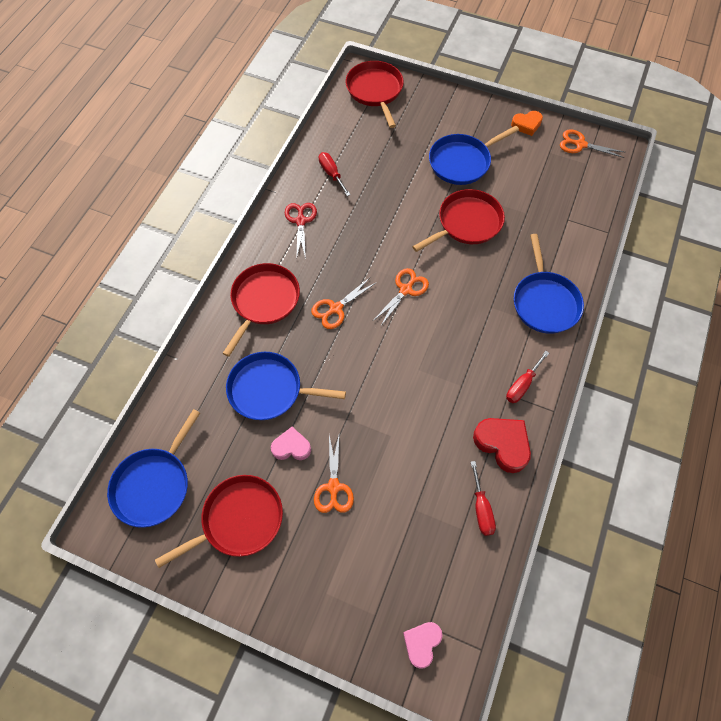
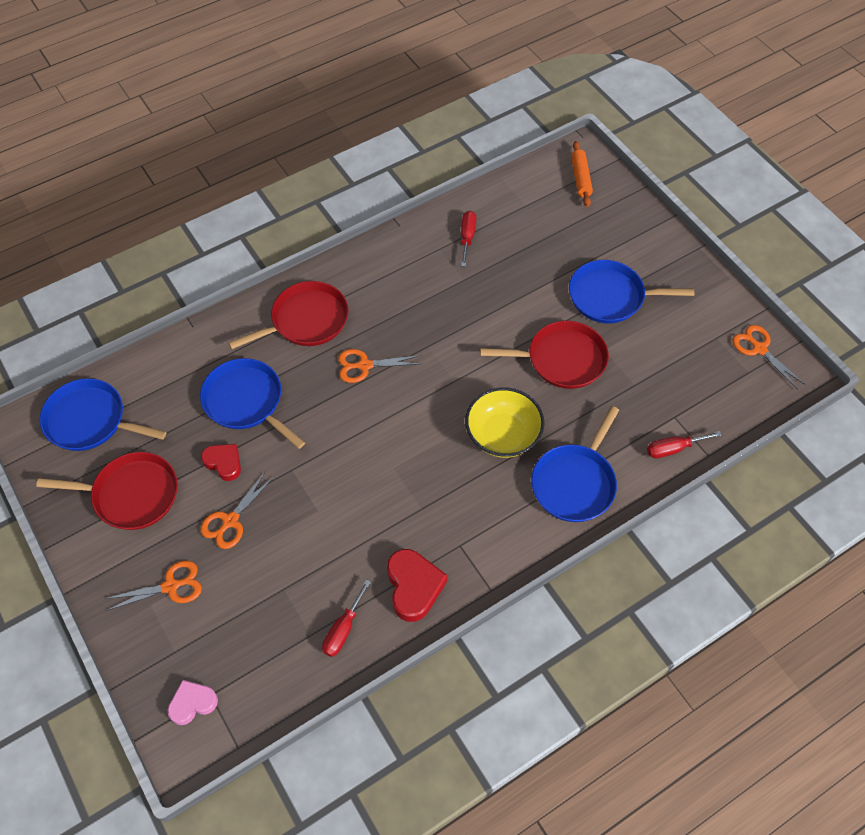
camera: 35 degrees right, 5 degrees down
(154, 484) = (90, 420): blue pan -> blue pan turned 45 degrees clockwise
(291, 447) = (224, 463): pink heart -> red heart
(301, 221) = (400, 266): red scissors -> none
(375, 91) = (580, 178): red pan -> orange rolling pin
(406, 290) = (445, 387): orange scissors -> orange scissors (171, 586)
(472, 299) = (502, 435): none -> yellow bowl
(522, 385) = (481, 546): red screwdriver -> red screwdriver (673, 449)
(526, 125) = (715, 296): orange heart -> none

